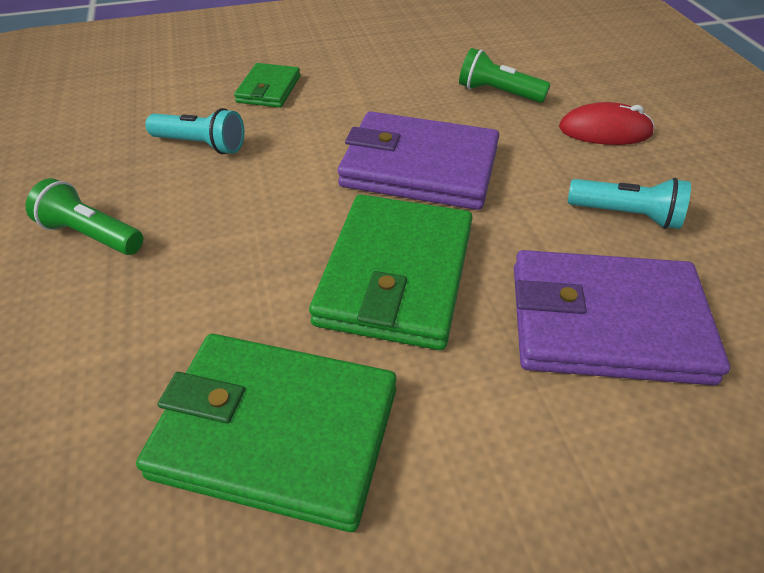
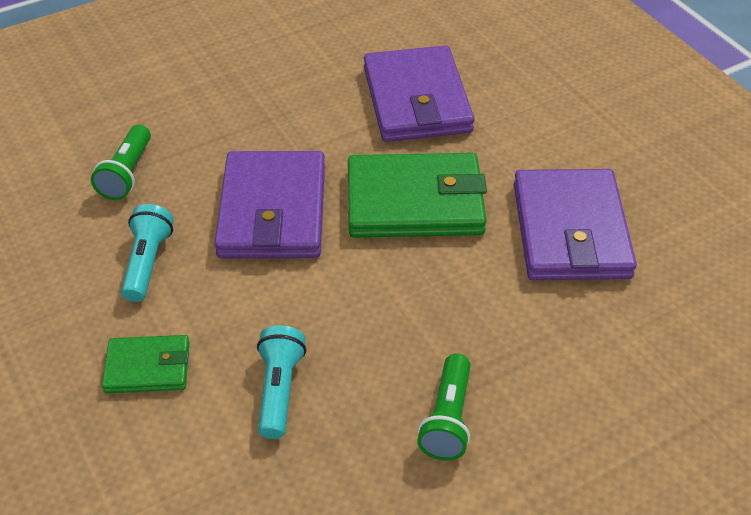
camera: 105 degrees left, 0 degrees up
(276, 432) = (571, 231): green wallet -> purple wallet
(605, 131) = (185, 102): red mouse -> none
(626, 215) = (302, 91): turquoise flashlight -> turquoise flashlight (147, 263)

